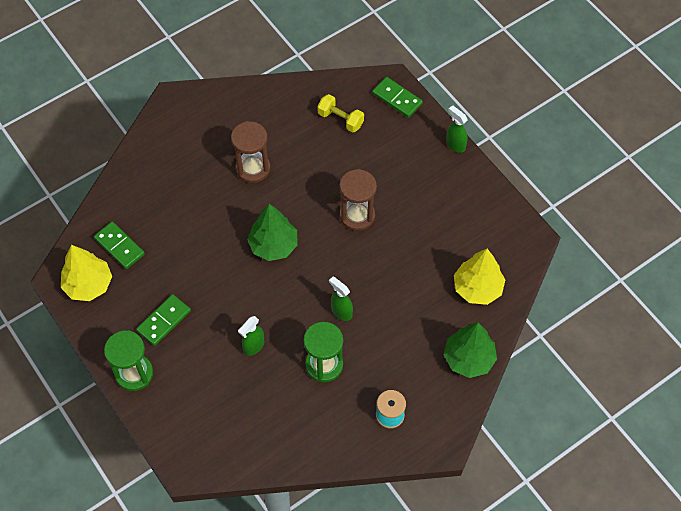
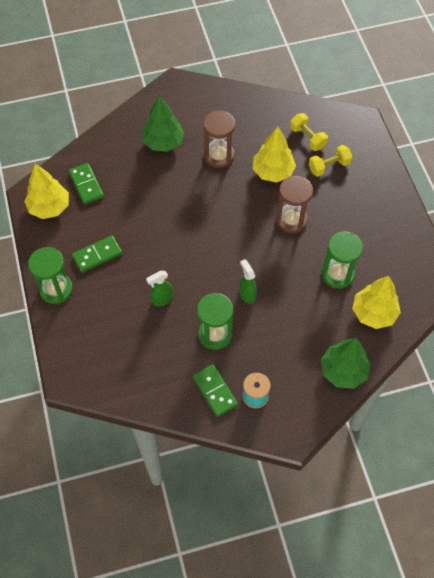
camera: 20 degrees right, 0 degrees up
(273, 245) = (211, 222): green tree -> green tree (163, 142)
(317, 168) = (273, 172): none -> yellow tree
(374, 144) = (329, 166): none -> yellow dumbbell
(397, 98) = (362, 135): green domino -> green domino (215, 391)
(426, 259) = (337, 274): none -> green hourglass
(455, 145) = (399, 187): green spray bottle -> none

